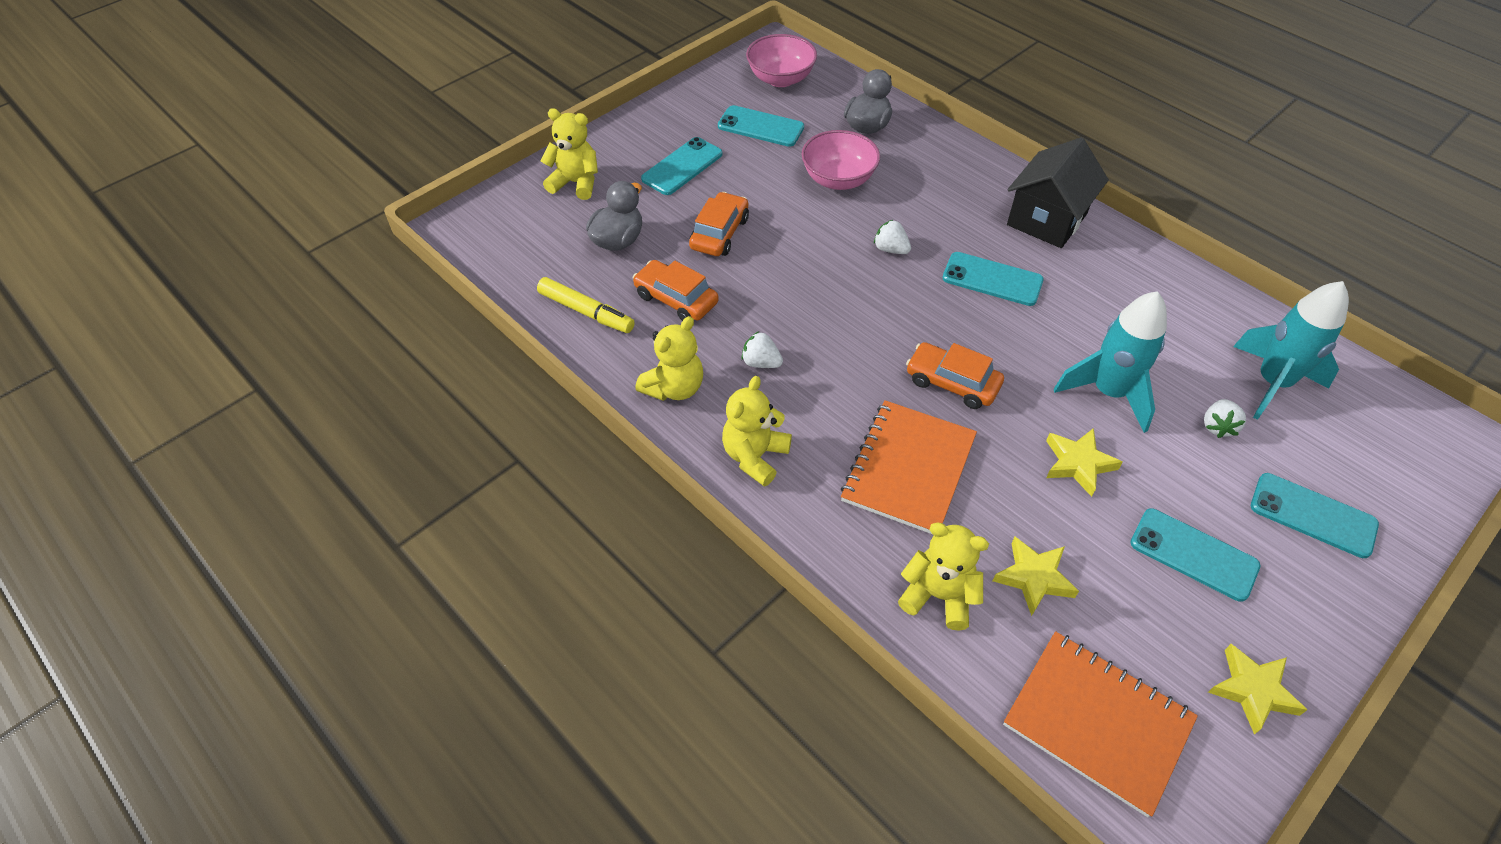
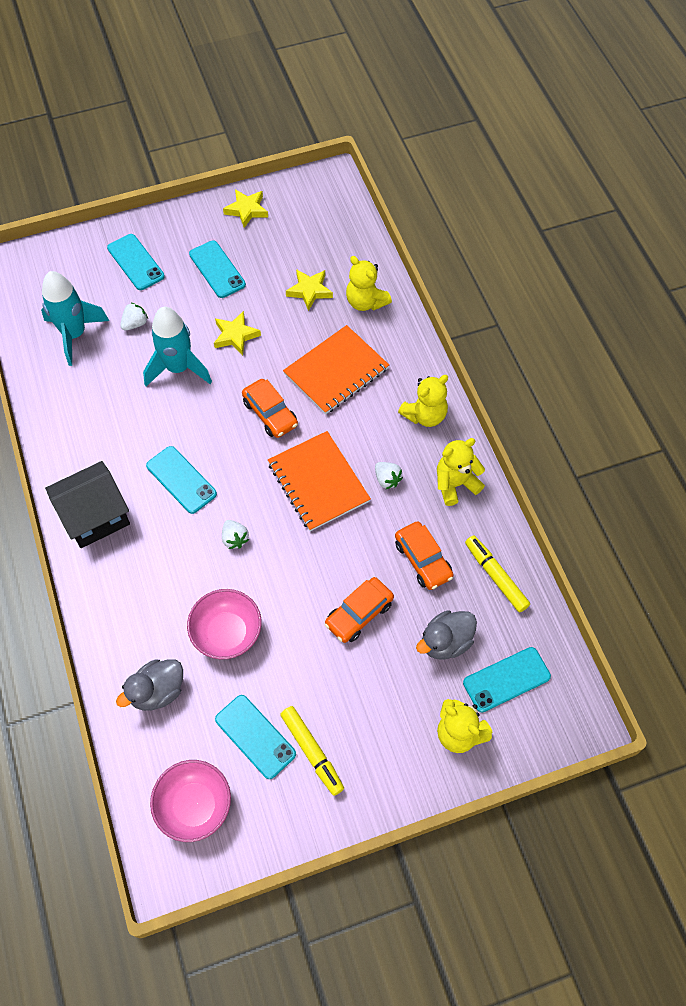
camera: 155 degrees left, 10 degrees up
(682, 167) = (354, 712): turquoise phone -> turquoise phone (506, 679)
(705, 133) = (312, 751): none -> yellow marker
(1097, 722) = (329, 225): orange notebook -> orange notebook (318, 482)

